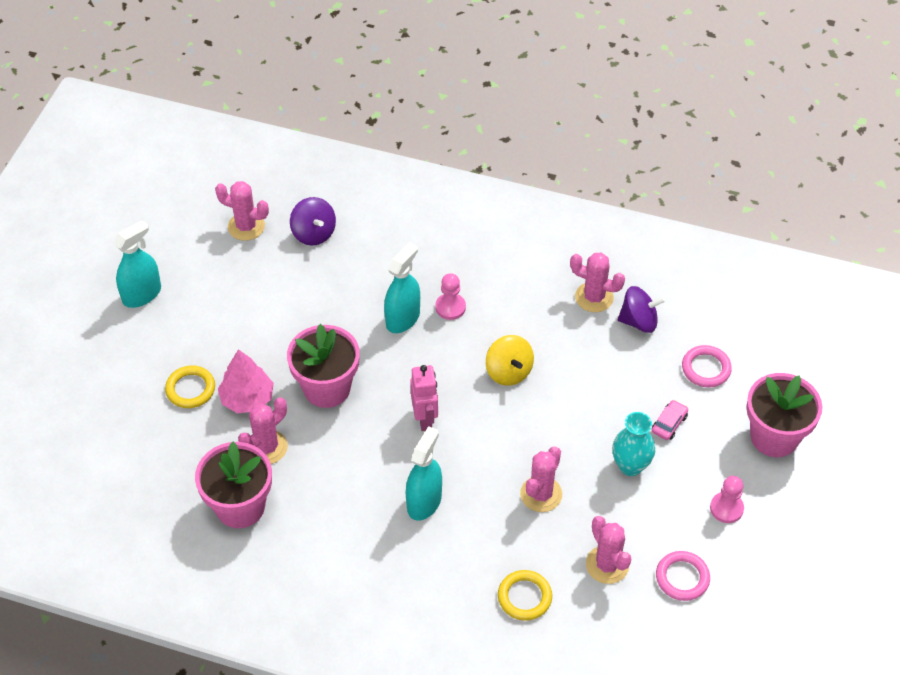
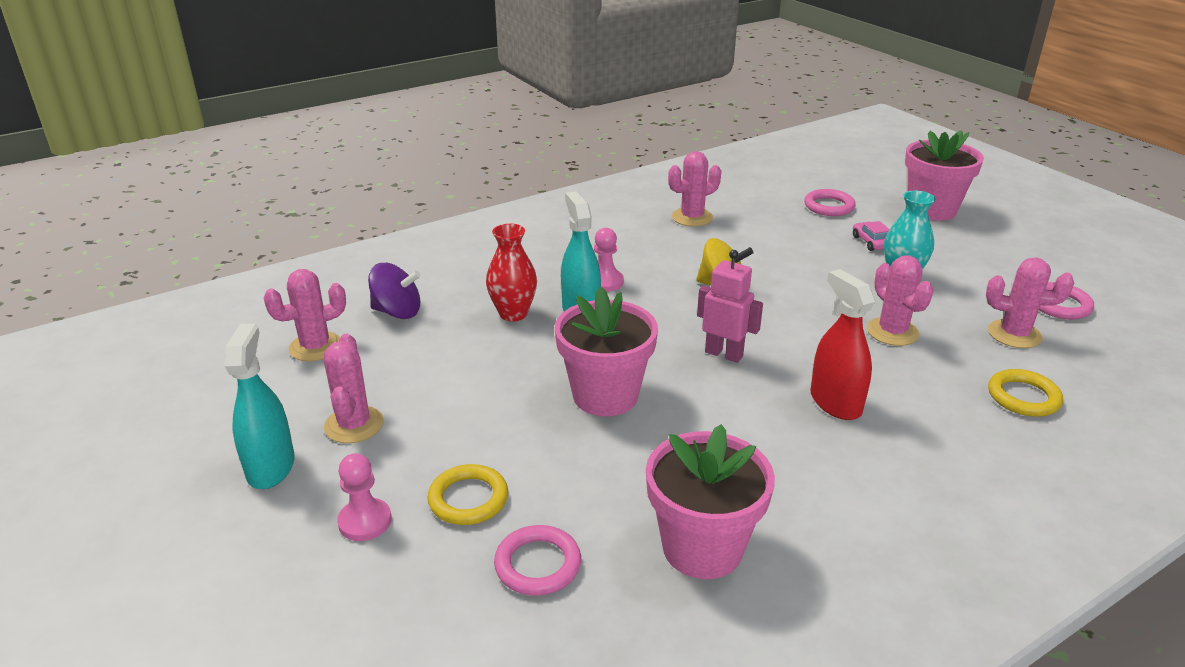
camera: 50 degrees left, 20 degrees down
(172, 448) = (538, 564): none -> pink ring
(247, 398) = (544, 459): pink tree -> none
(267, 447) = (635, 479): pink cactus -> pink cactus (354, 425)
(367, 288) = (513, 313): none -> red vase
(424, 502) = (835, 403): turquoise spray bottle -> red spray bottle
(639, 321) = (744, 211): purple spinning top -> none
(726, 508) = (992, 255): pink pawn -> pink pawn (365, 521)

